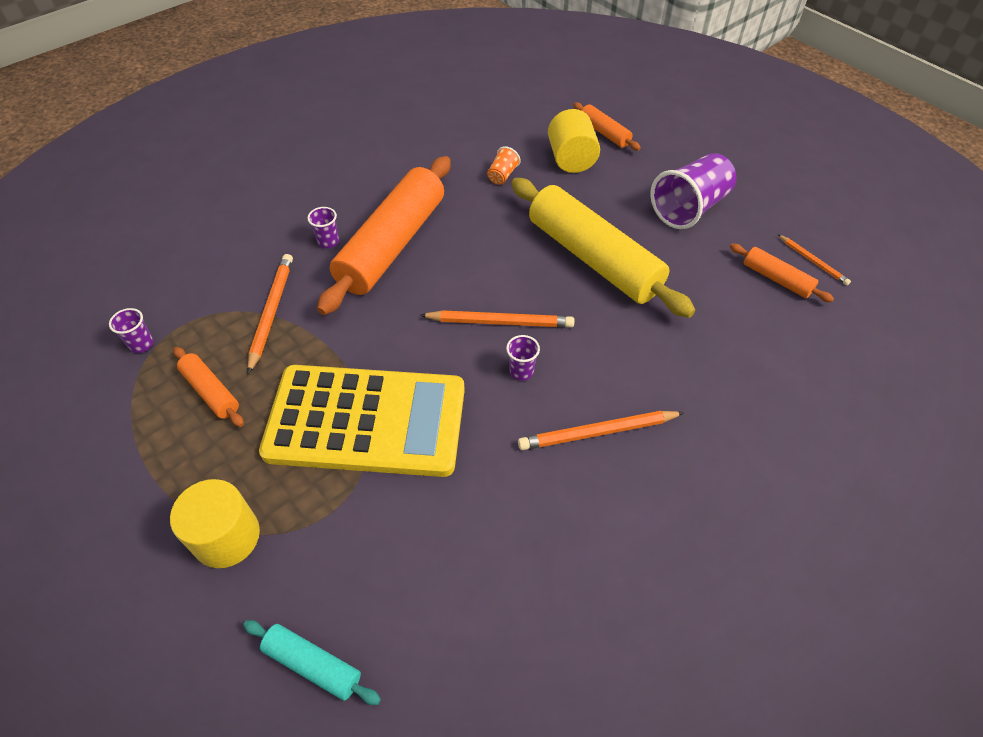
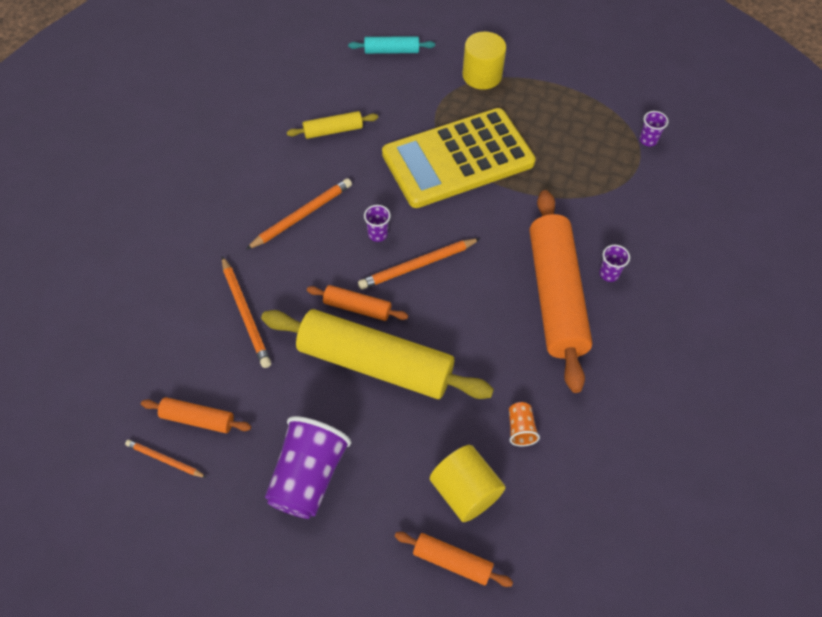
camera: 150 degrees right, 5 degrees up
(211, 391) = (570, 134): orange rolling pin -> orange rolling pin (357, 308)
(271, 312) = (589, 198): orange pencil -> orange pencil (245, 314)
(495, 543) = (333, 131): none -> yellow rolling pin

